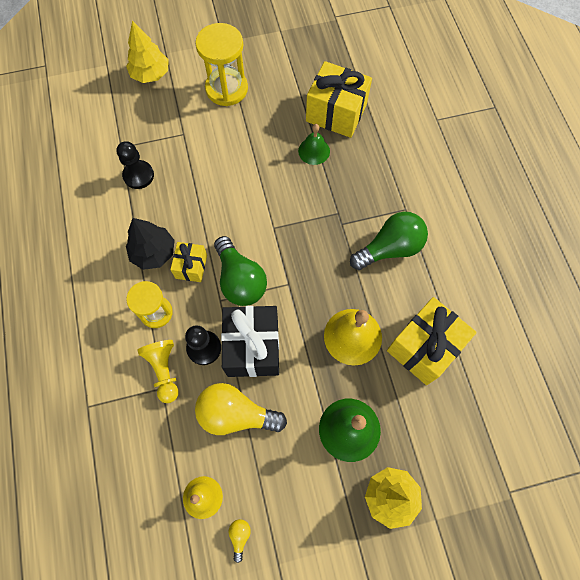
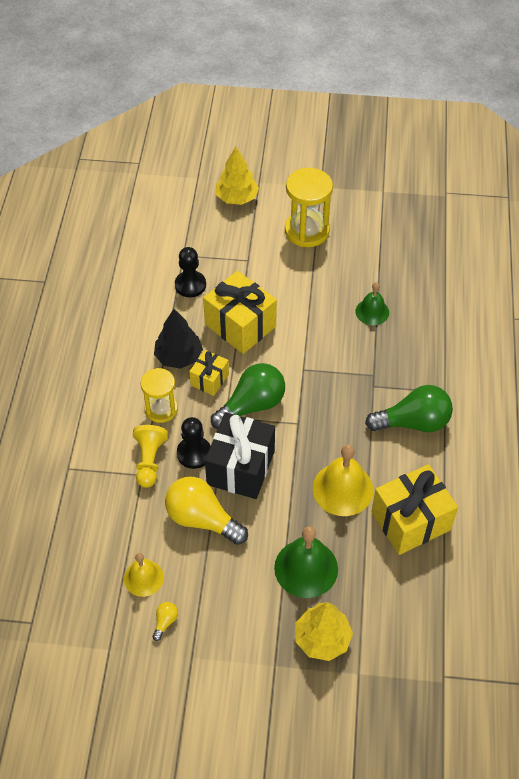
camera: 20 degrees right, 15 degrees down
(240, 280) = (252, 405): green light bulb -> green light bulb turned 120 degrees counterclockwise
(336, 113) = (409, 283): yellow gift -> yellow gift (240, 325)

